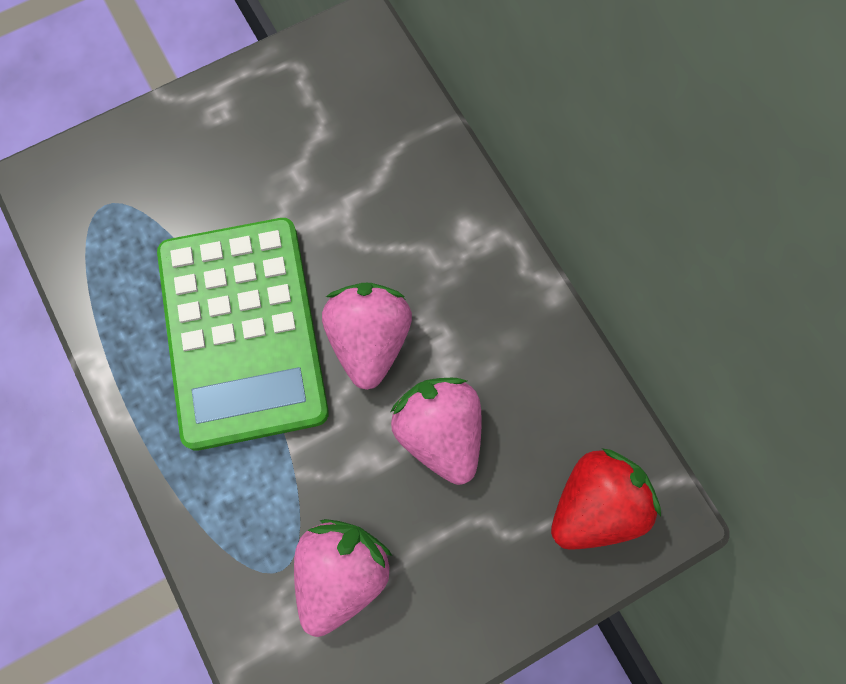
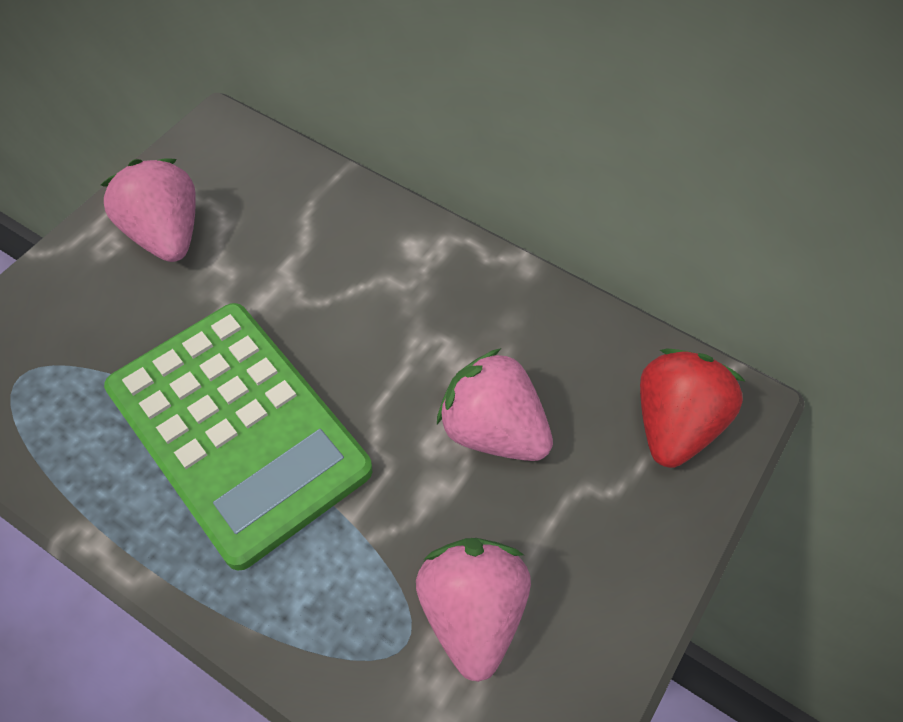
camera: 30 degrees left, 15 degrees down
(369, 340) = (375, 379): pink strawberry -> pink strawberry (166, 234)

